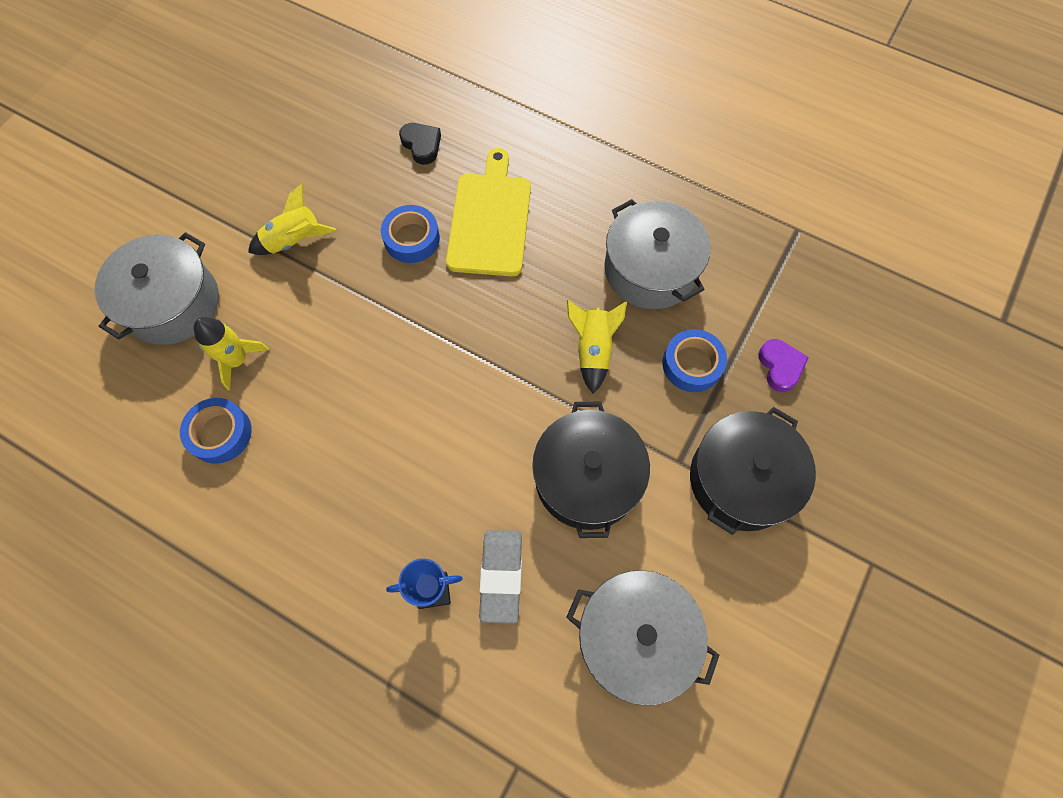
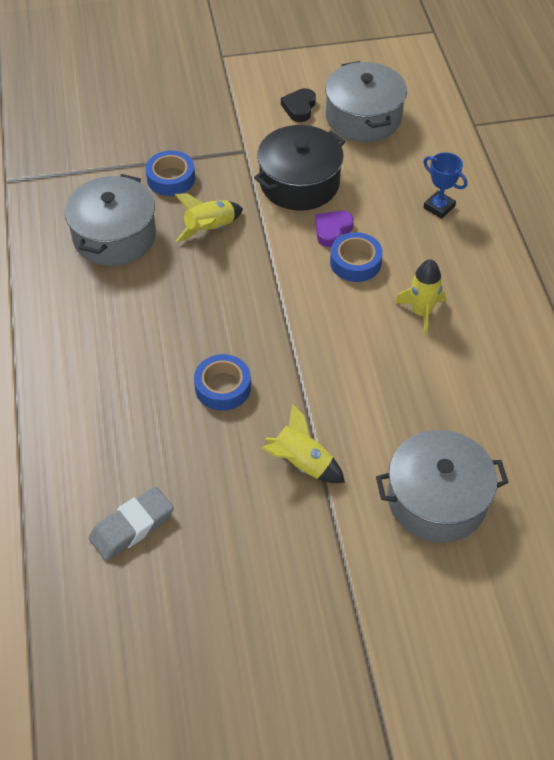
camera: 130 degrees left, 15 degrees down
(220, 433) = (483, 380): blue tape -> blue tape (355, 262)
(237, 360) = (428, 415): yellow rocket -> yellow rocket (421, 312)
(422, 145) = (125, 448): black heart -> black heart (299, 108)
(489, 220) = (158, 351): yellow cutting board -> none
(501, 576) = (397, 185): grey eraser -> grey eraser (132, 527)
(741, 479) = (227, 122): black pot -> none
(780, 367) = (131, 140): purple heart -> purple heart (332, 230)

